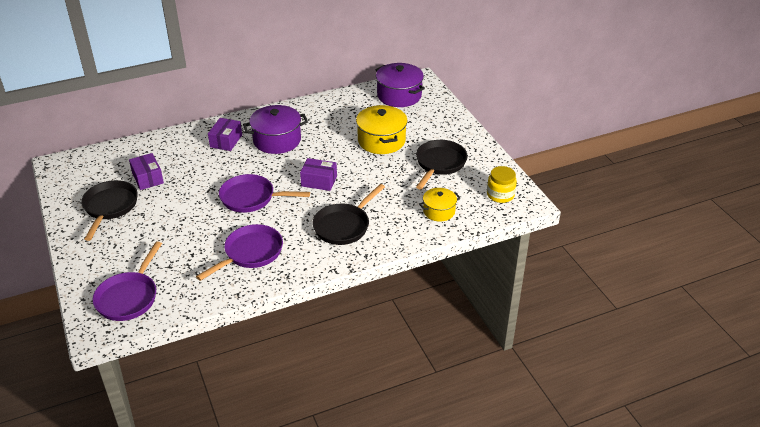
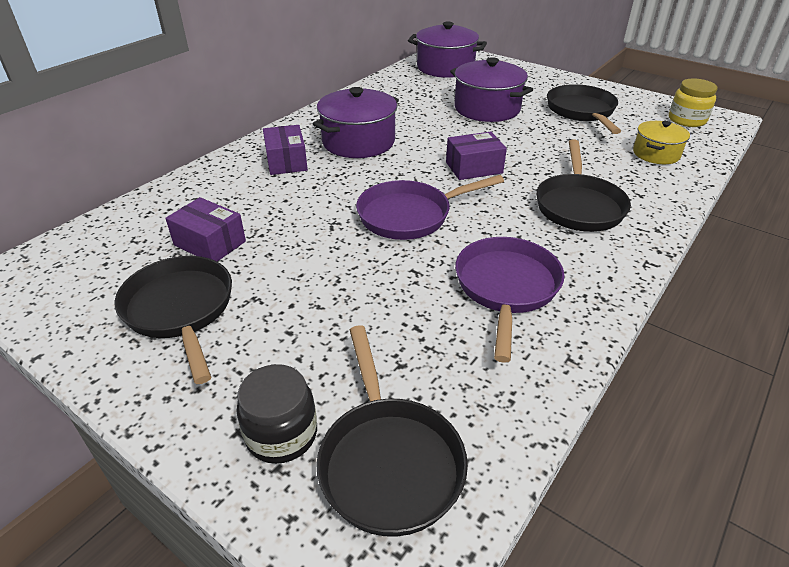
camera: 30 degrees left, 0 degrees up
(103, 272) = (281, 434): none -> black jar
(129, 297) = (388, 461): purple pan -> black pan
(381, 141) = (487, 108): yellow pot -> purple pot

